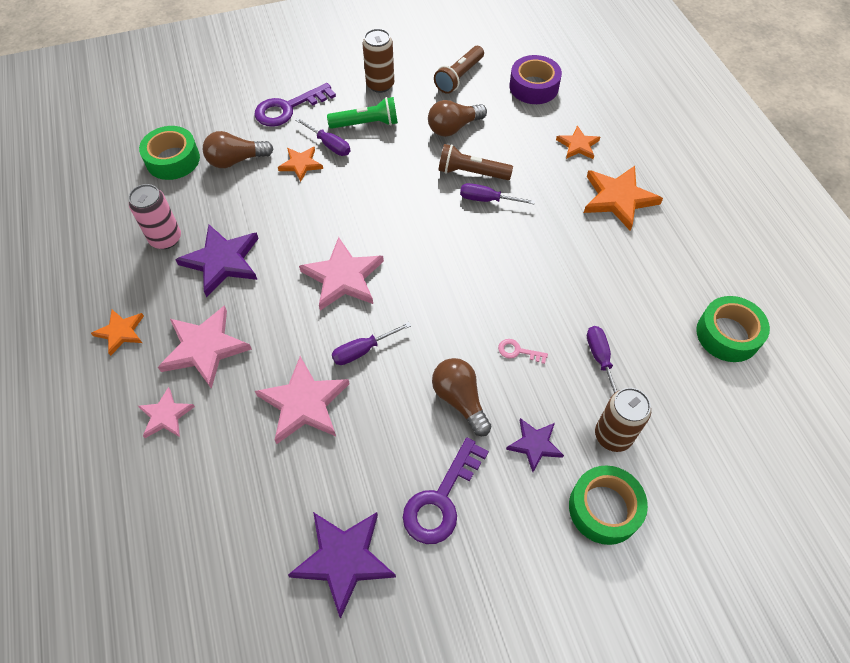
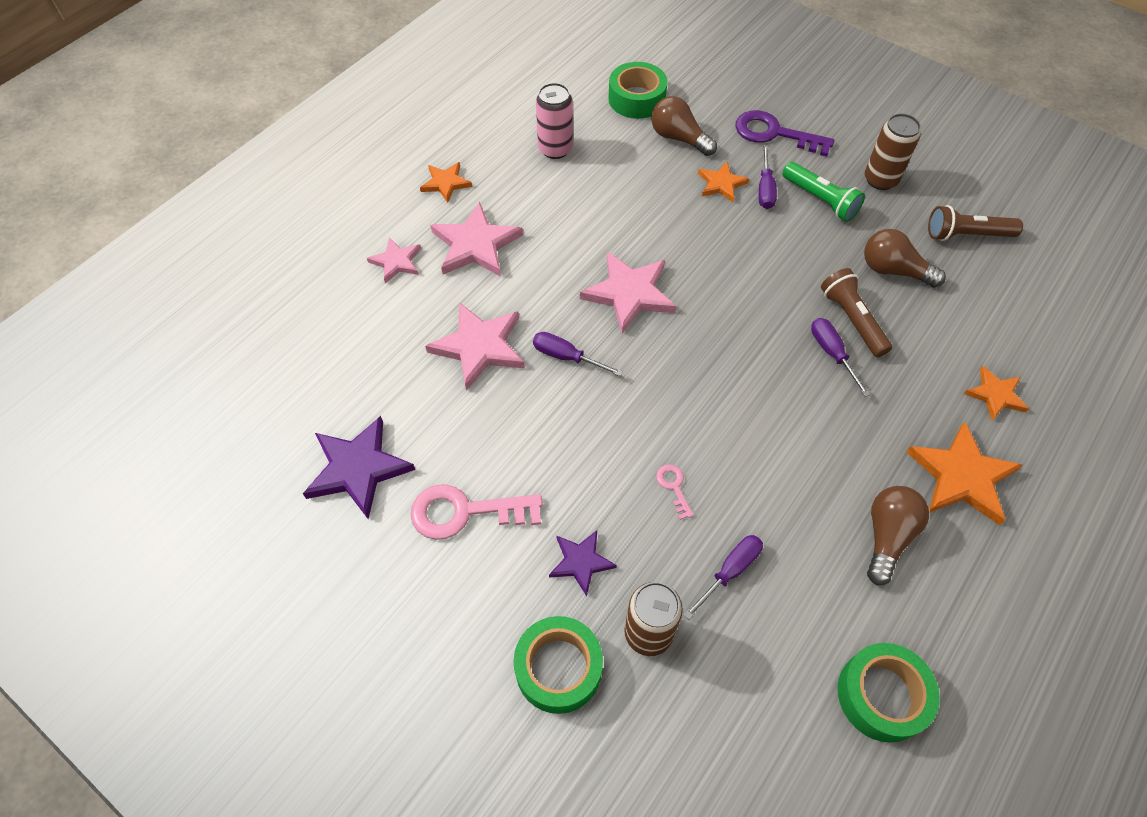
camera: 55 degrees right, 0 degrees up
(222, 261) = (567, 199): purple star -> none
(441, 499) = (465, 512): purple key -> pink key
(460, 400) = (578, 467): brown light bulb -> brown light bulb (887, 537)
(533, 87) = (1031, 307): purple tape -> none

